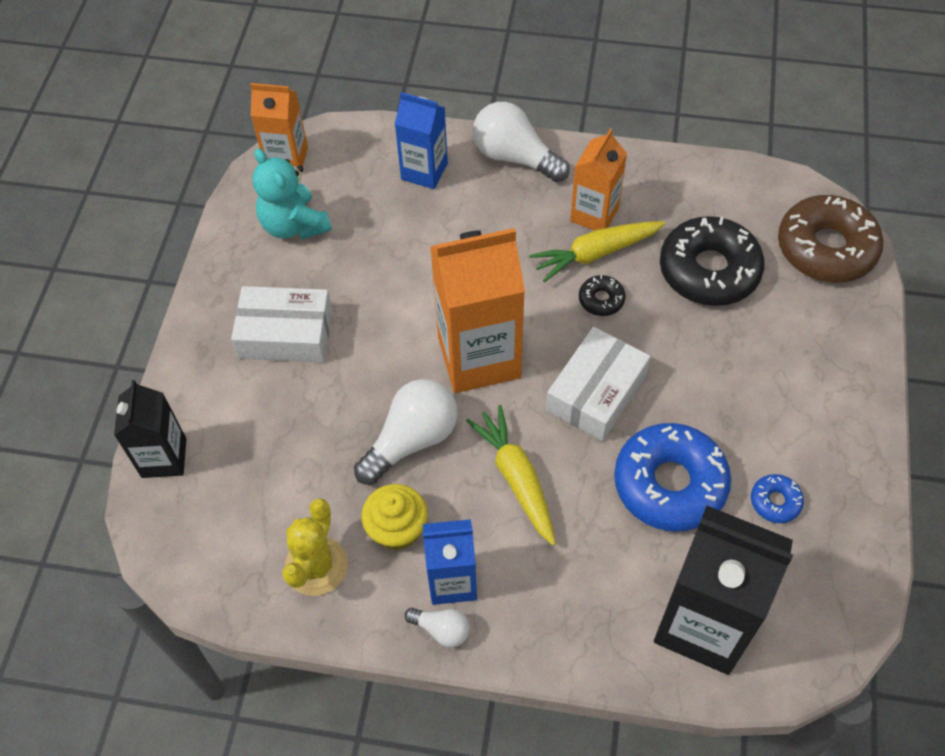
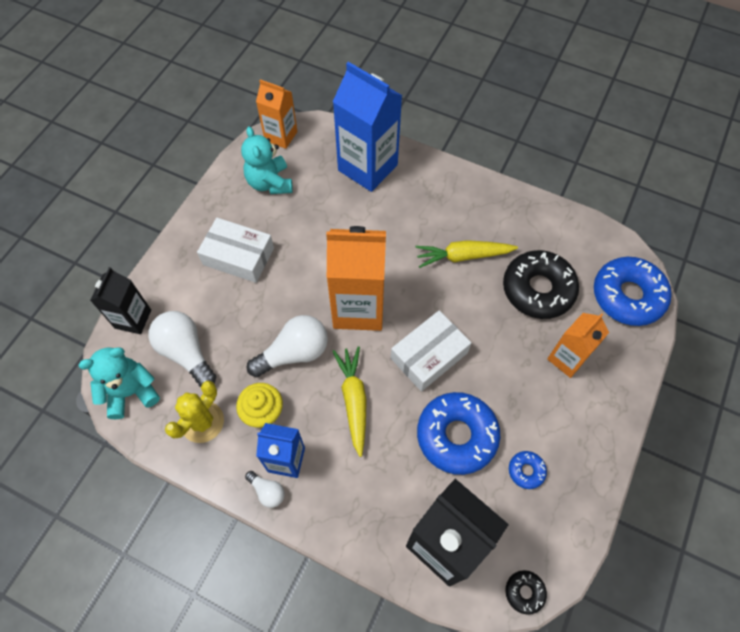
camera: 15 degrees right, 5 degrees up
(198, 556) = (131, 392): none -> turquoise teddy bear
(424, 171) = (367, 167): blue carton -> blue carton, size x1.71
(514, 157) = (432, 173): white light bulb -> white light bulb (186, 352)
(594, 215) = (472, 228): orange carton -> orange carton (567, 359)
(601, 299) = (455, 290): black donut -> black donut (524, 592)
(826, 248) = (627, 296): brown donut -> blue donut

